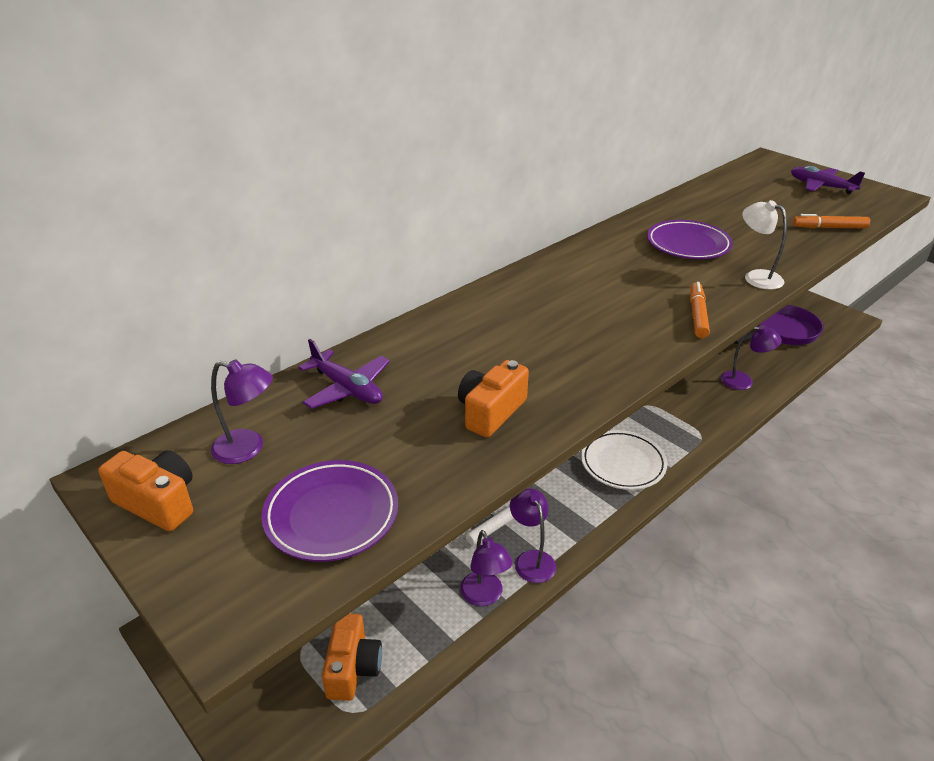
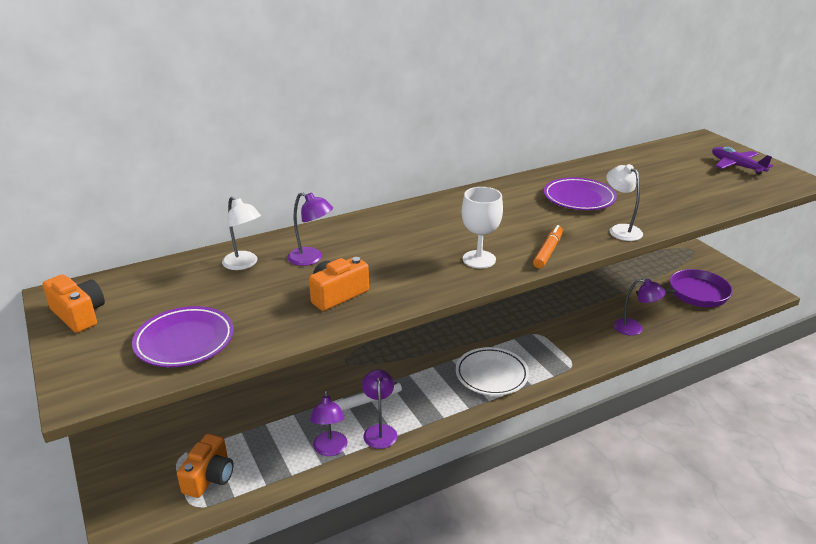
camera: 15 degrees right, 5 degrees down
(248, 448) = (154, 292): purple lamp -> purple lamp (311, 259)
(347, 388) = (244, 264): purple plane -> white lamp
(628, 337) = (479, 259): none -> white goblet
(829, 228) = (718, 200): orange marker -> none

